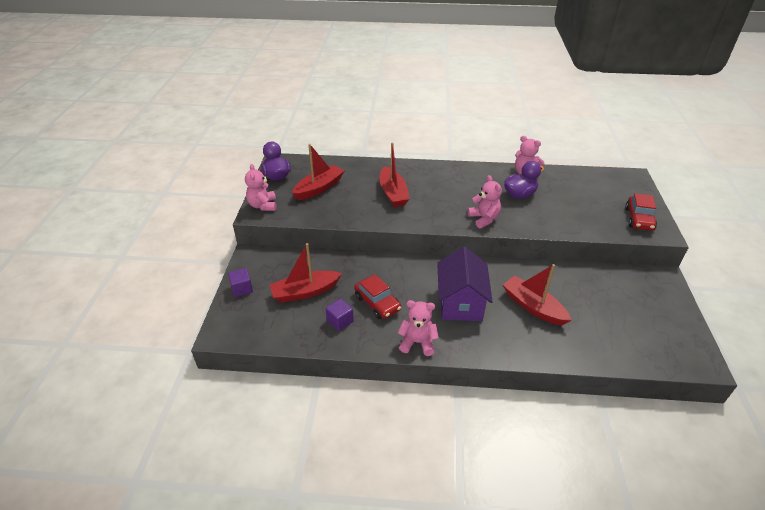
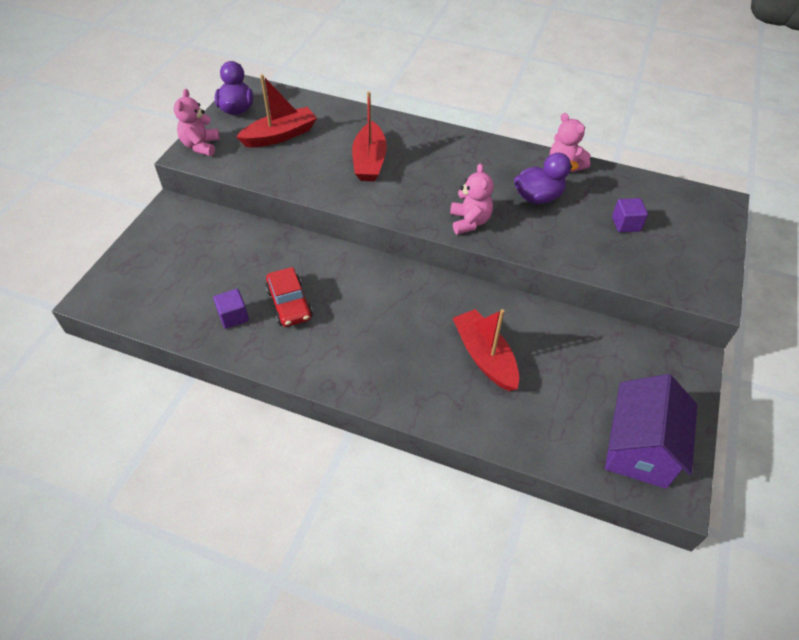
camera: 15 degrees right, 10 degrees up
(242, 289) = (141, 248): purple cube -> purple cube (626, 224)
(305, 292) = (211, 269): red boat -> none
(417, 342) = (312, 367): pink teddy bear -> none
(460, 303) = (393, 328): purple house -> purple house (639, 448)
(639, 219) = (689, 268): red car -> none

